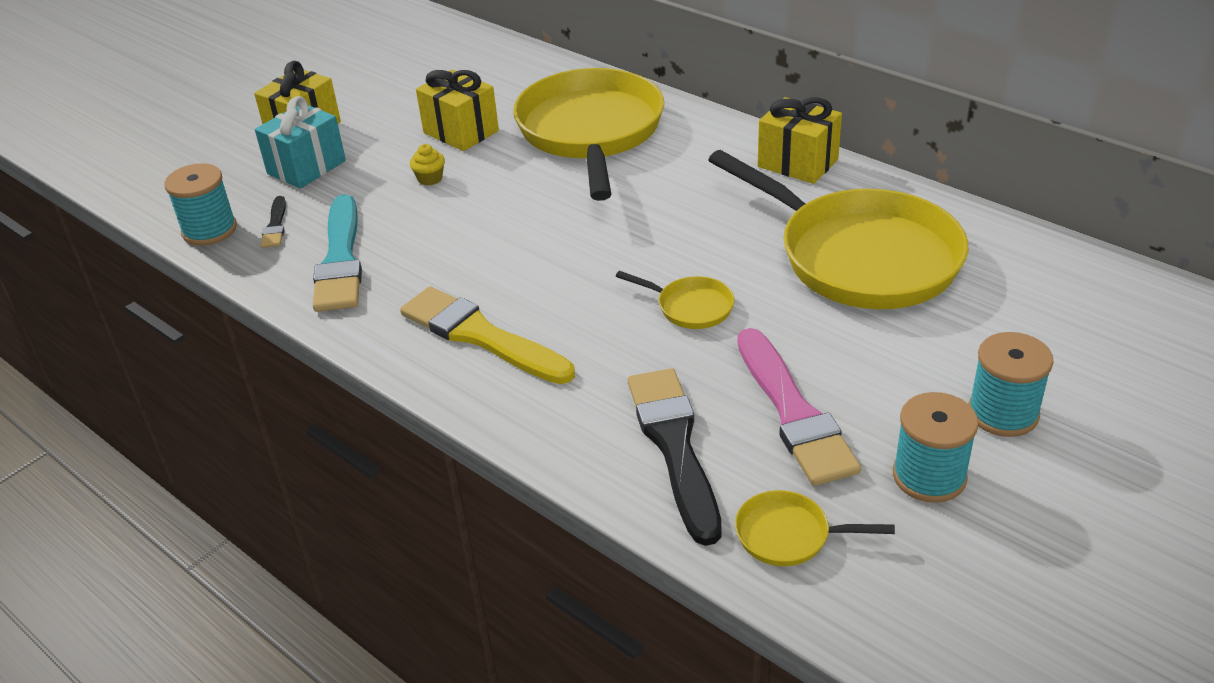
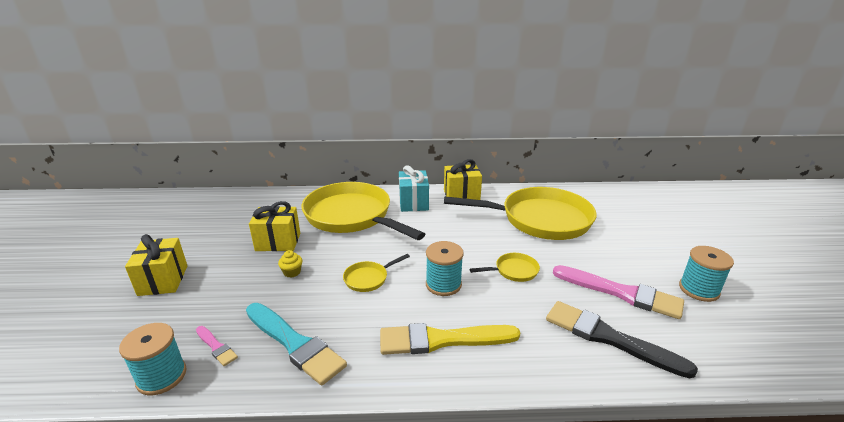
camera: 45 degrees left, 10 degrees down
(275, 225) = (216, 347): black brush -> pink brush
(306, 167) = (195, 301): turquoise gift -> turquoise gift (413, 203)
(789, 535) = (708, 347): yellow pan -> yellow pan (368, 278)
(1003, 413) = (674, 252): turquoise spool -> turquoise spool (443, 284)

